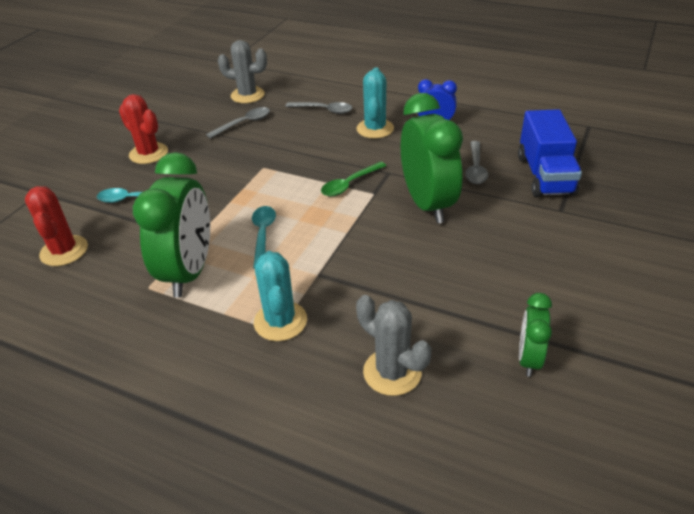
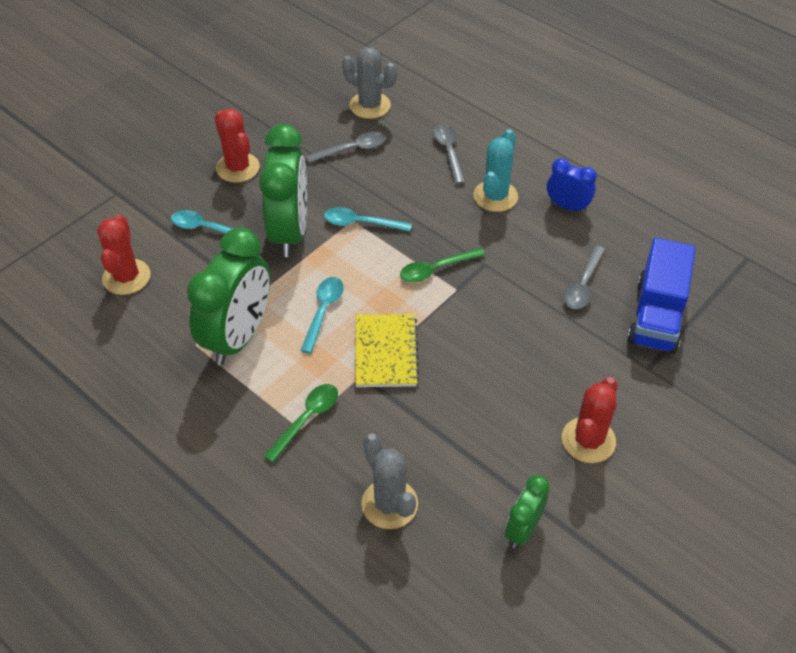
camera: 15 degrees right, 10 degrees up
(271, 168) = (361, 223): none -> turquoise spoon
(280, 321) = (307, 419): turquoise cactus -> green spoon
(324, 110) = (448, 152): grey spoon -> grey spoon turned 135 degrees counterclockwise
(332, 251) = (385, 352): none -> yellow notebook
(427, 204) = (508, 319): green clock -> green clock (290, 232)
(544, 273) = (588, 440): none -> red cactus

